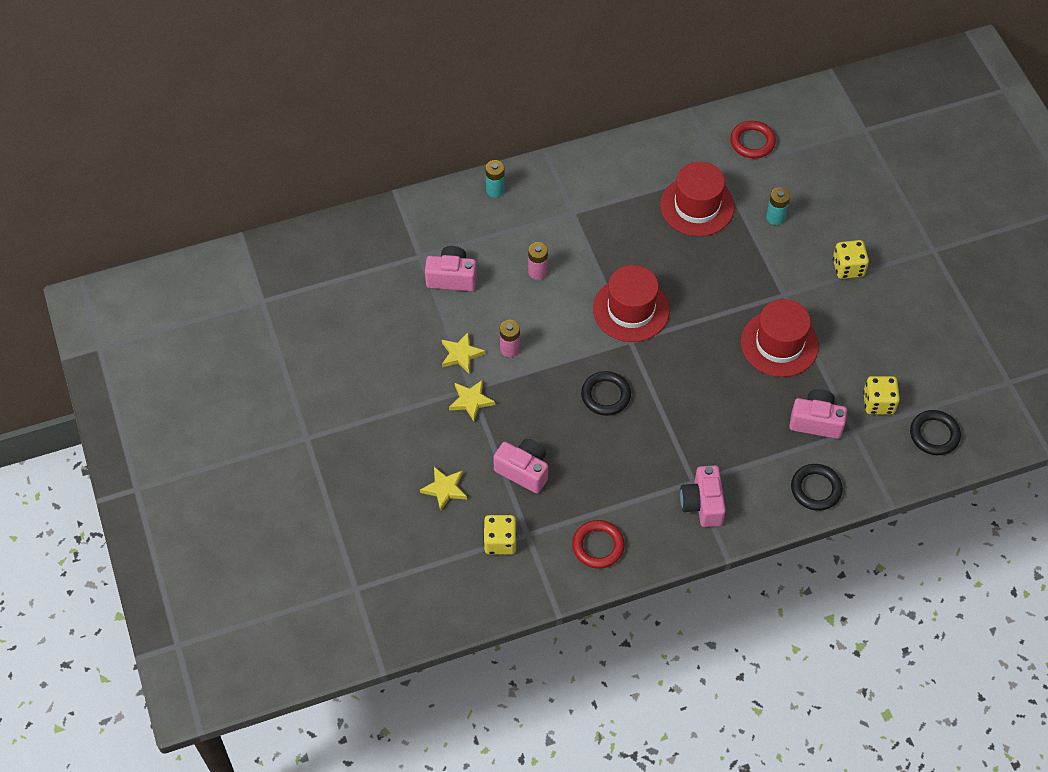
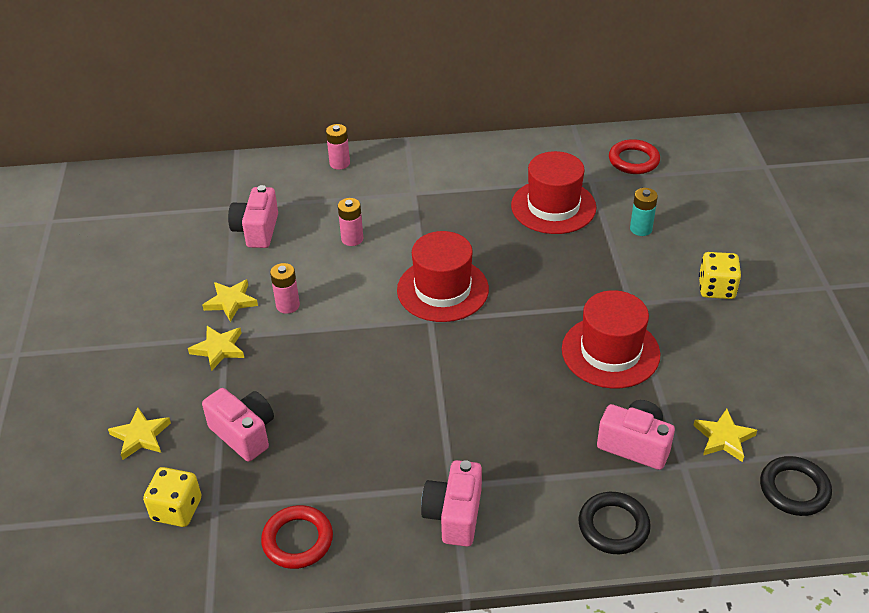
camera: 15 degrees right, 15 degrees down
(452, 278) = (257, 230): pink camera -> pink camera turned 105 degrees counterclockwise
(495, 190) = (339, 163): turquoise battery -> pink battery
(605, 395) = (378, 370): black ring -> none
(878, 403) = (724, 438): yellow dice -> yellow star

